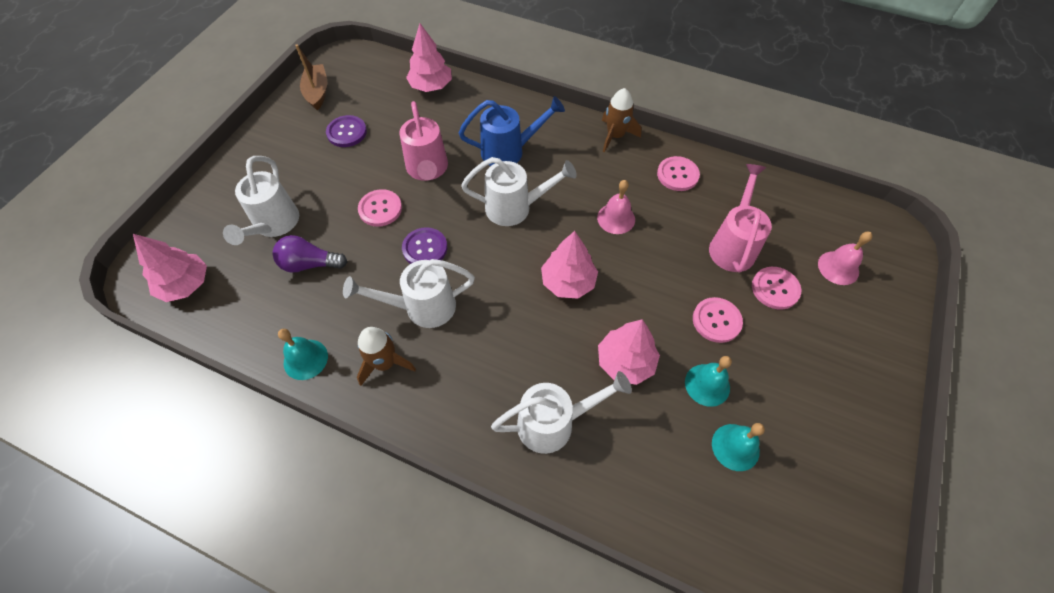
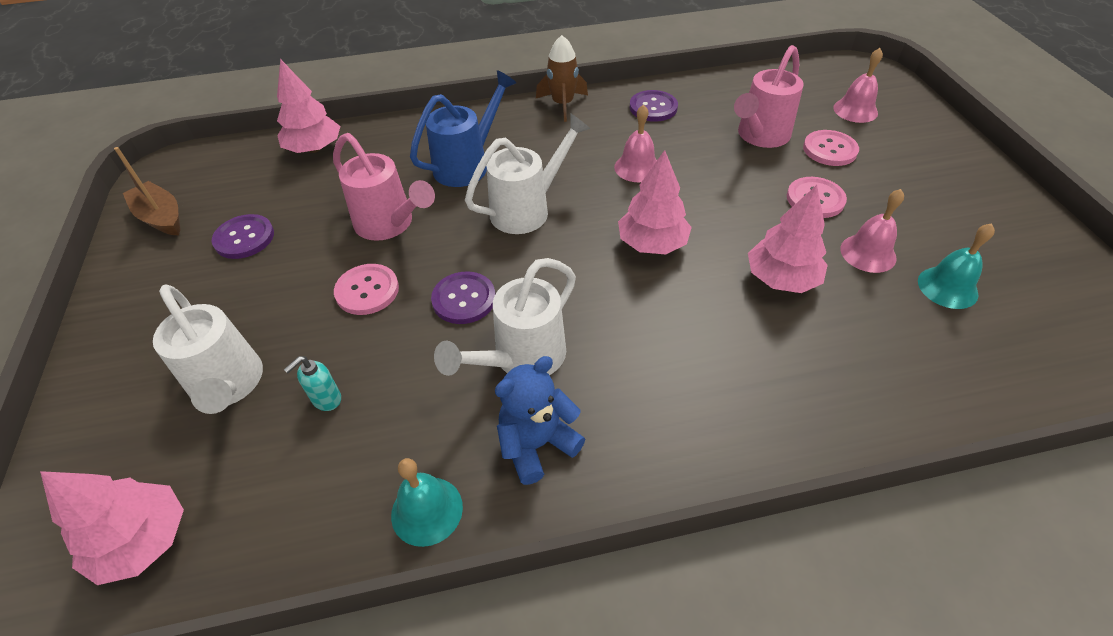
camera: 35 degrees left, 10 degrees down
(310, 264) = (326, 399): purple light bulb -> turquoise soap dispenser
(385, 363) = (537, 444): brown rocket -> blue teddy bear
(553, 423) = (780, 377): white watering can -> none
(677, 175) = (653, 107): pink button -> purple button
(707, 385) = (868, 253): turquoise bell -> pink bell
(733, 245) = (760, 136): pink watering can -> pink watering can turned 120 degrees counterclockwise

